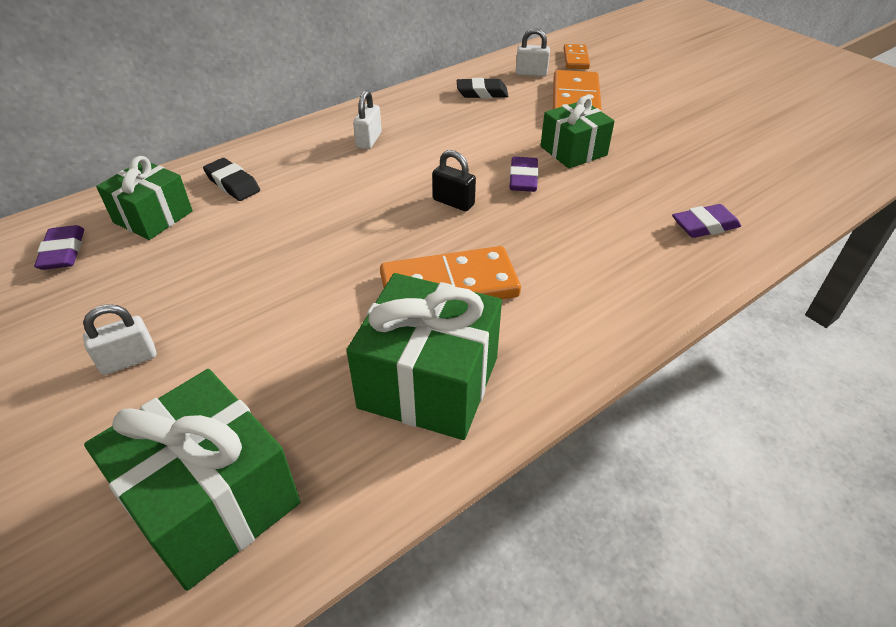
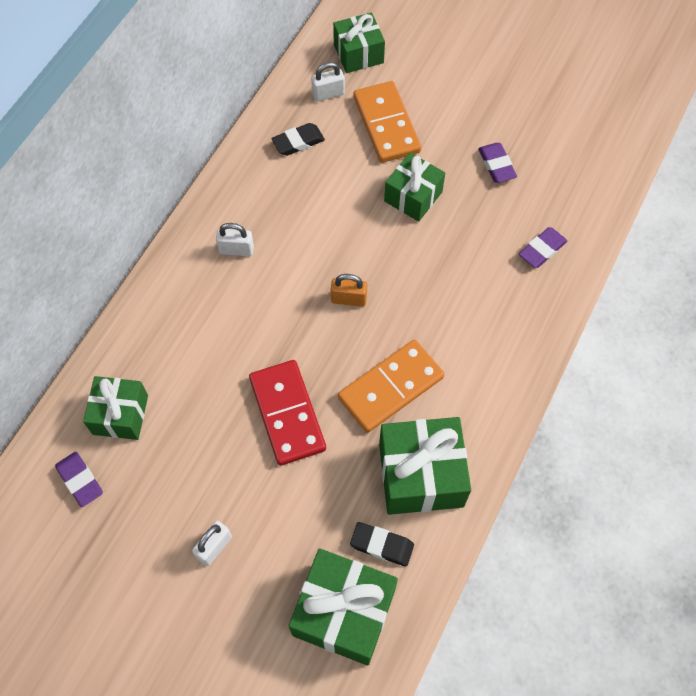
camera: 25 degrees left, 20 degrees up
(233, 184) = (157, 351): black eraser -> black eraser (382, 545)
(316, 270) = (287, 414): none -> red domino
(369, 140) = (236, 250): white padlock -> white padlock turned 75 degrees counterclockwise
(453, 202) = (348, 299): black padlock -> orange padlock
(523, 179) = (389, 249): purple eraser -> purple eraser (496, 165)
(575, 59) = (358, 54): orange domino -> green gift

